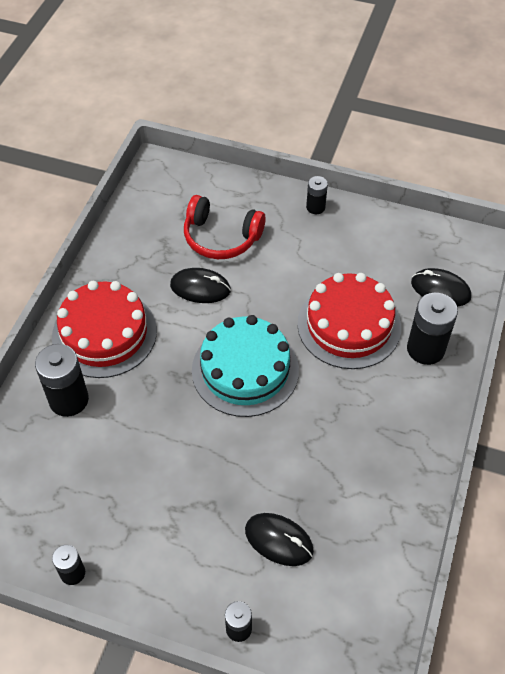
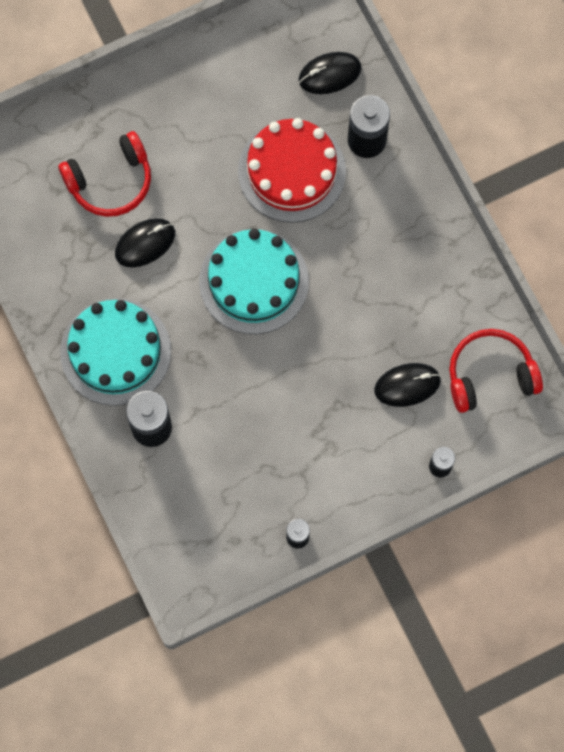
camera: 45 degrees left, 20 degrees up
(104, 333) = (115, 351): red cake -> turquoise cake
(315, 207) = (156, 81): black battery -> none
(354, 595) = (490, 375): none -> red headphones

